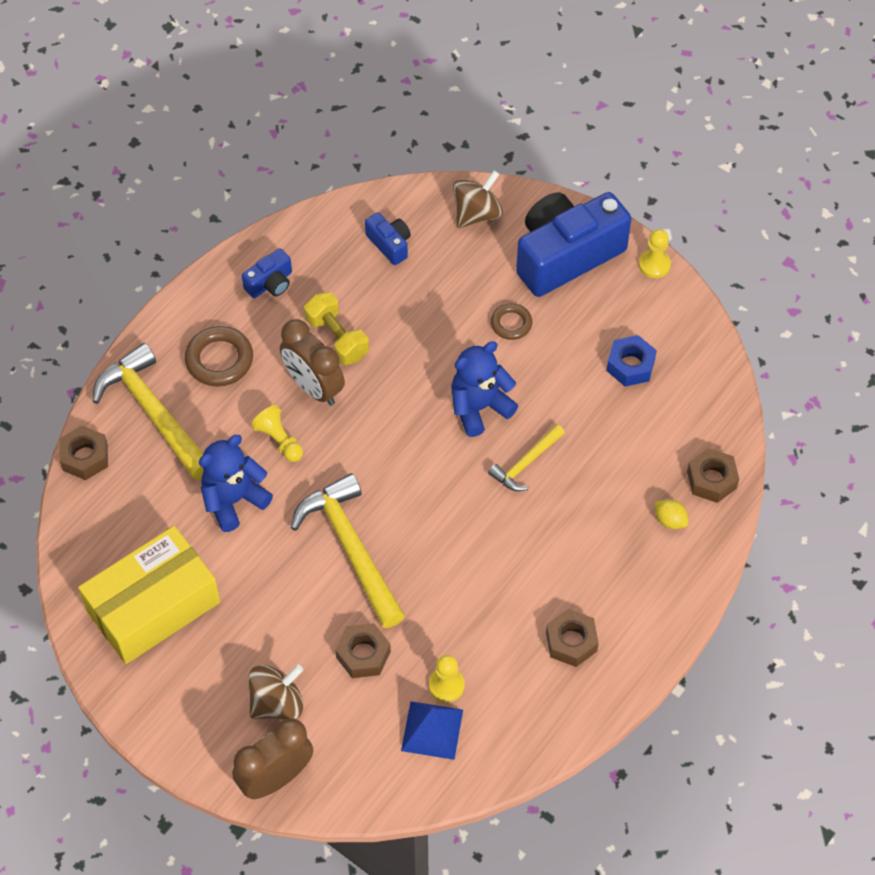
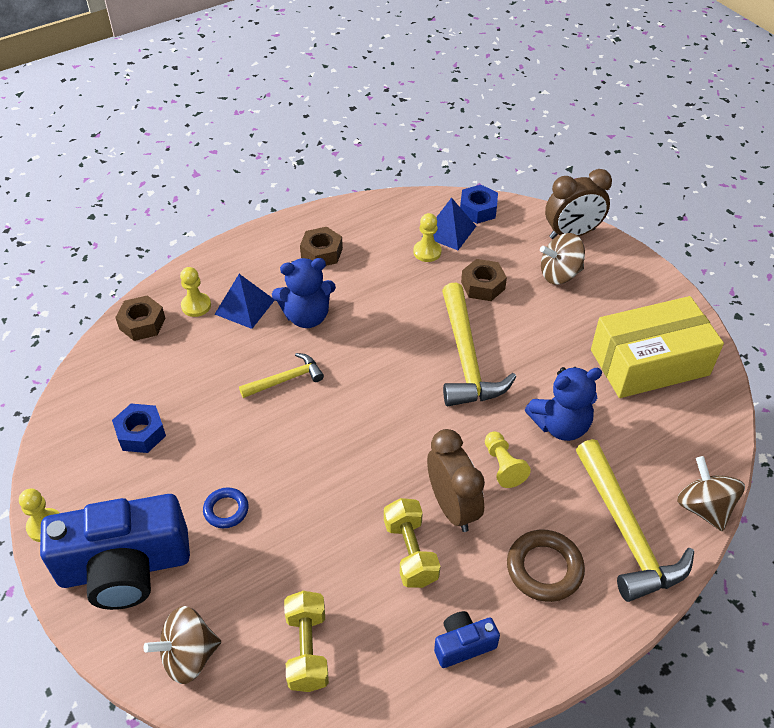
camera: 160 degrees left, 10 degrees down
(85, 457) = (703, 507): brown nut -> brown spinning top
(390, 244) = (307, 649): blue camera -> yellow dumbbell
(407, 781) = (478, 210): none -> blue nut
(479, 407) = (301, 438): blue teddy bear -> blue teddy bear (307, 316)
(511, 324) = (226, 510): brown ring -> blue ring
(617, 536) = (245, 307): none -> blue pyramid
(670, 520) = (196, 306): yellow lemon -> yellow pawn

